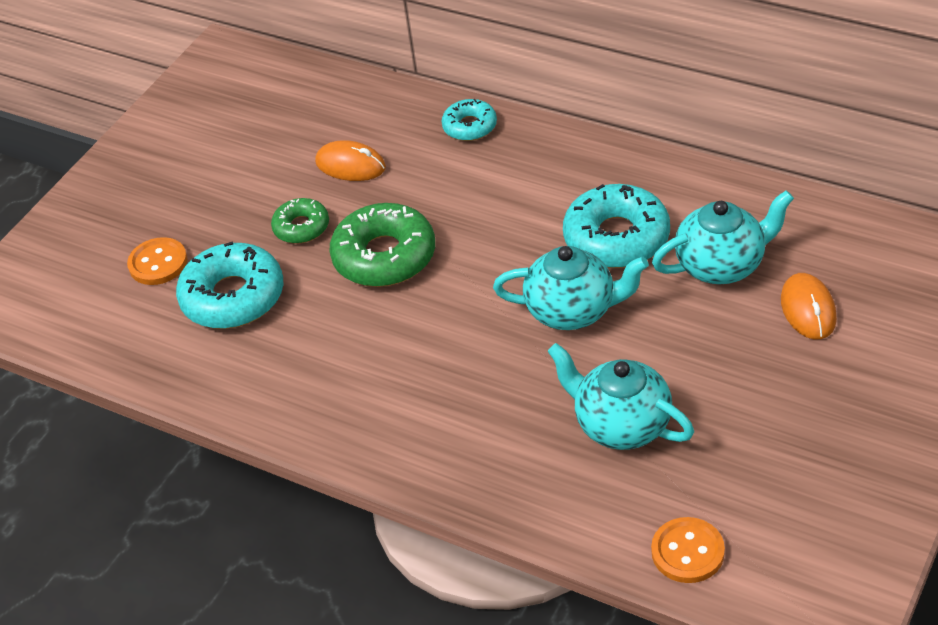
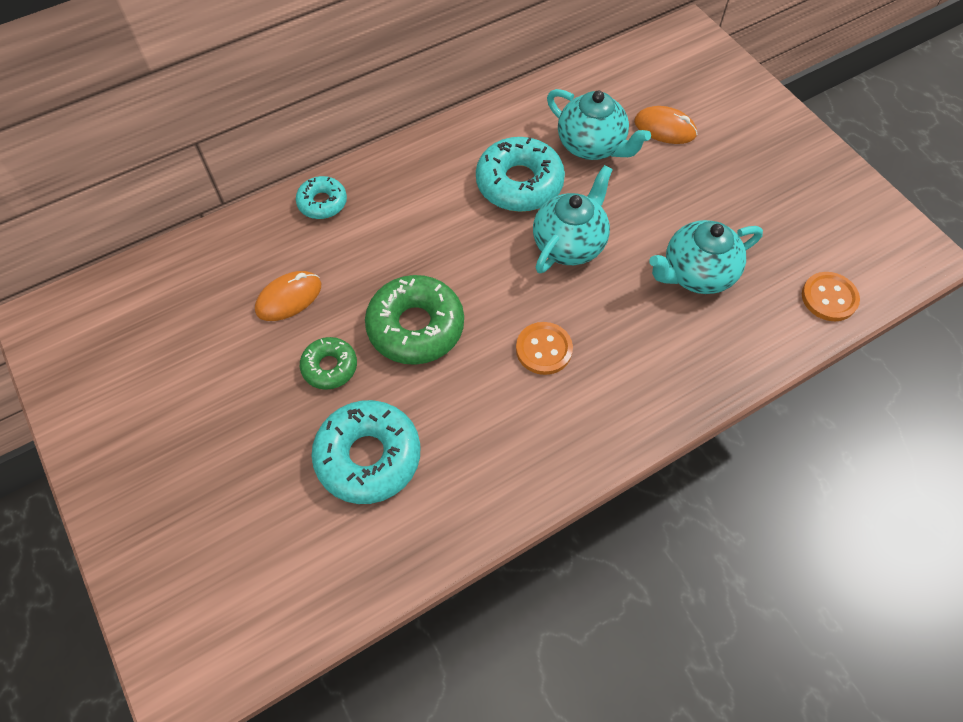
camera: 65 degrees left, 15 degrees up
(158, 263) = (272, 498): orange button -> orange button (544, 349)
(722, 265) = (592, 146): turquoise teapot -> turquoise teapot turned 120 degrees clockwise

